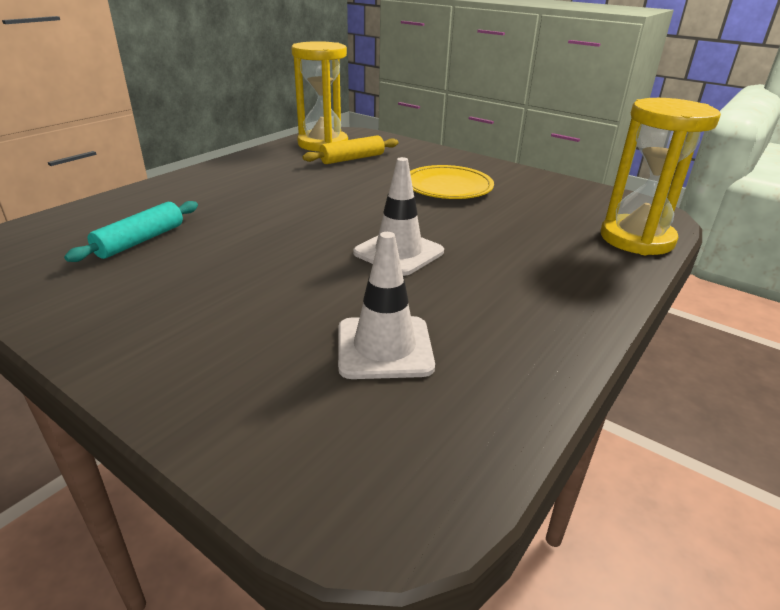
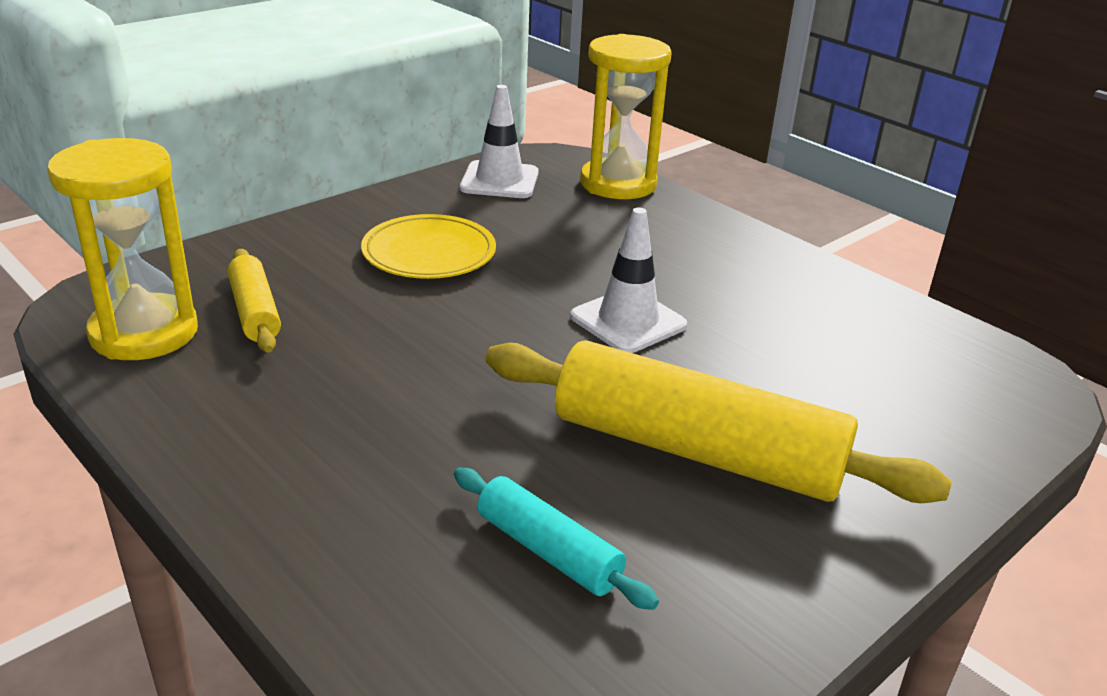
camera: 80 degrees left, 0 degrees up
(234, 282) = (696, 451): none -> yellow rolling pin
(384, 347) = (831, 359): white traffic cone -> white traffic cone (499, 180)

